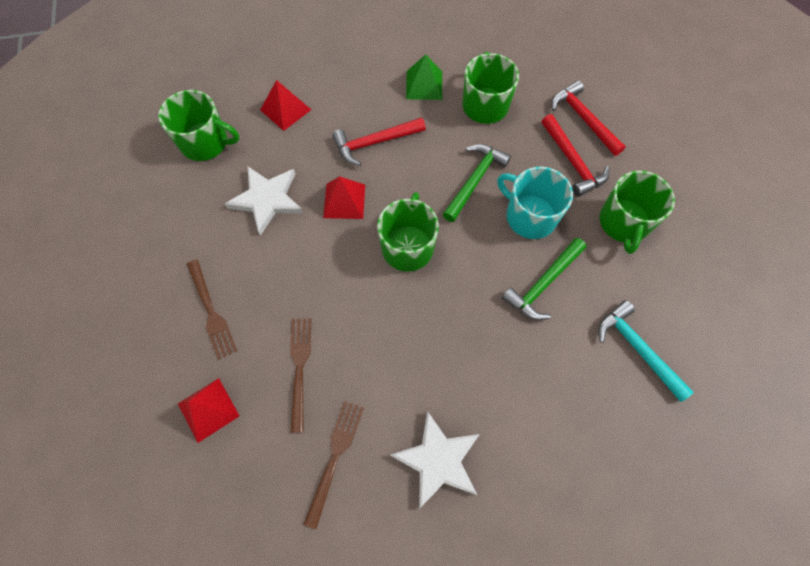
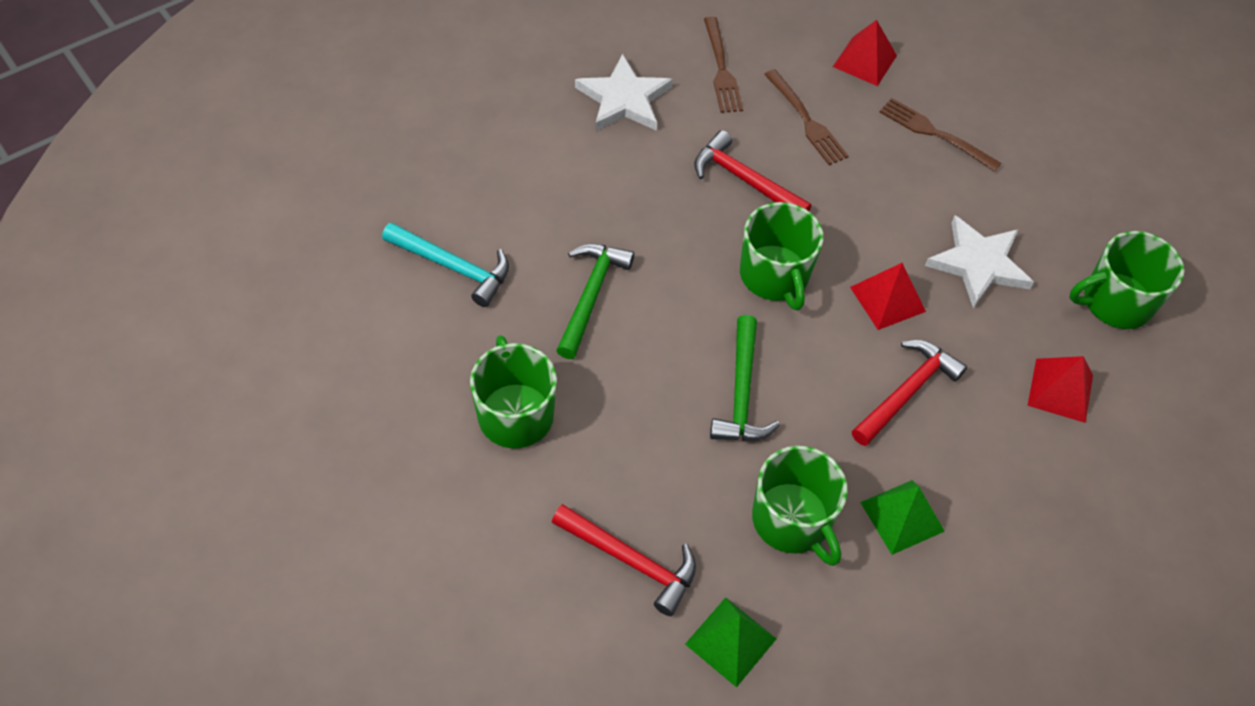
camera: 150 degrees right, 10 degrees down
(529, 216) = (645, 373): turquoise mug -> none
(547, 67) = (731, 641): none -> green pyramid
(572, 162) = (619, 478): red hammer -> red hammer (744, 180)

